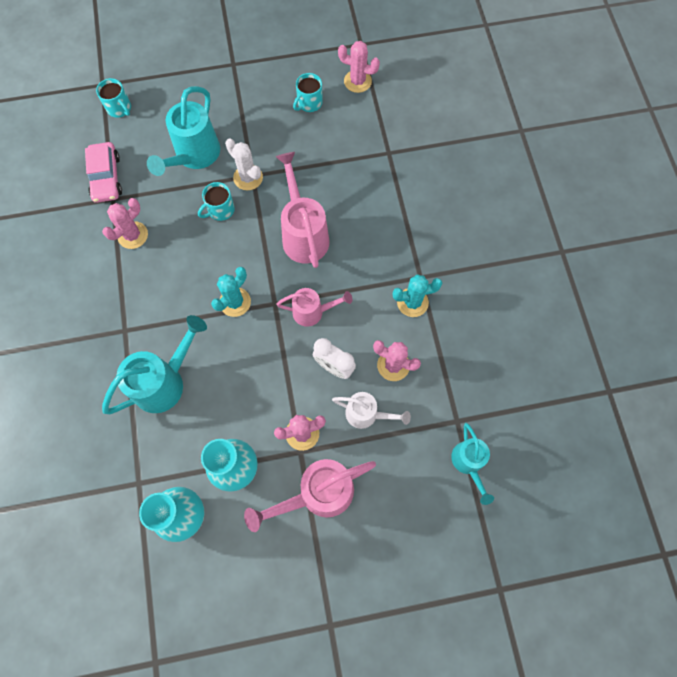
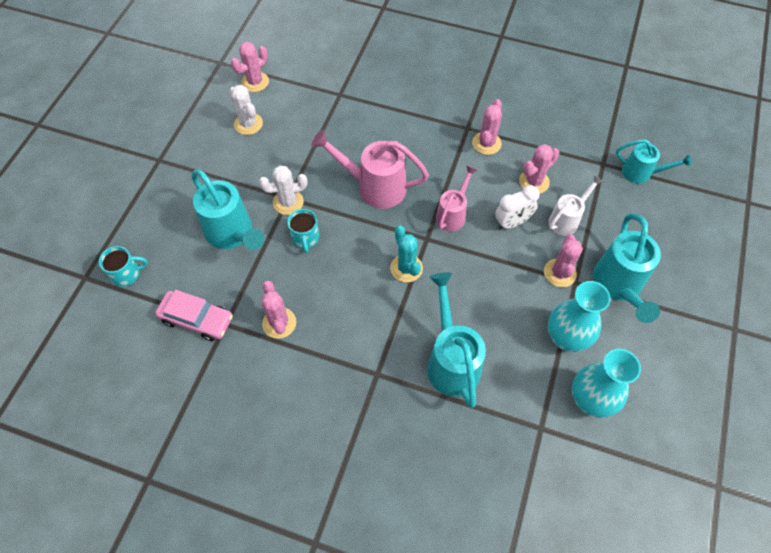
camera: 60 degrees left, 10 degrees down
(309, 103) = (248, 124): turquoise mug -> white cactus
(318, 493) = (619, 285): pink watering can -> turquoise watering can
(412, 302) = (486, 143): turquoise cactus -> pink cactus

